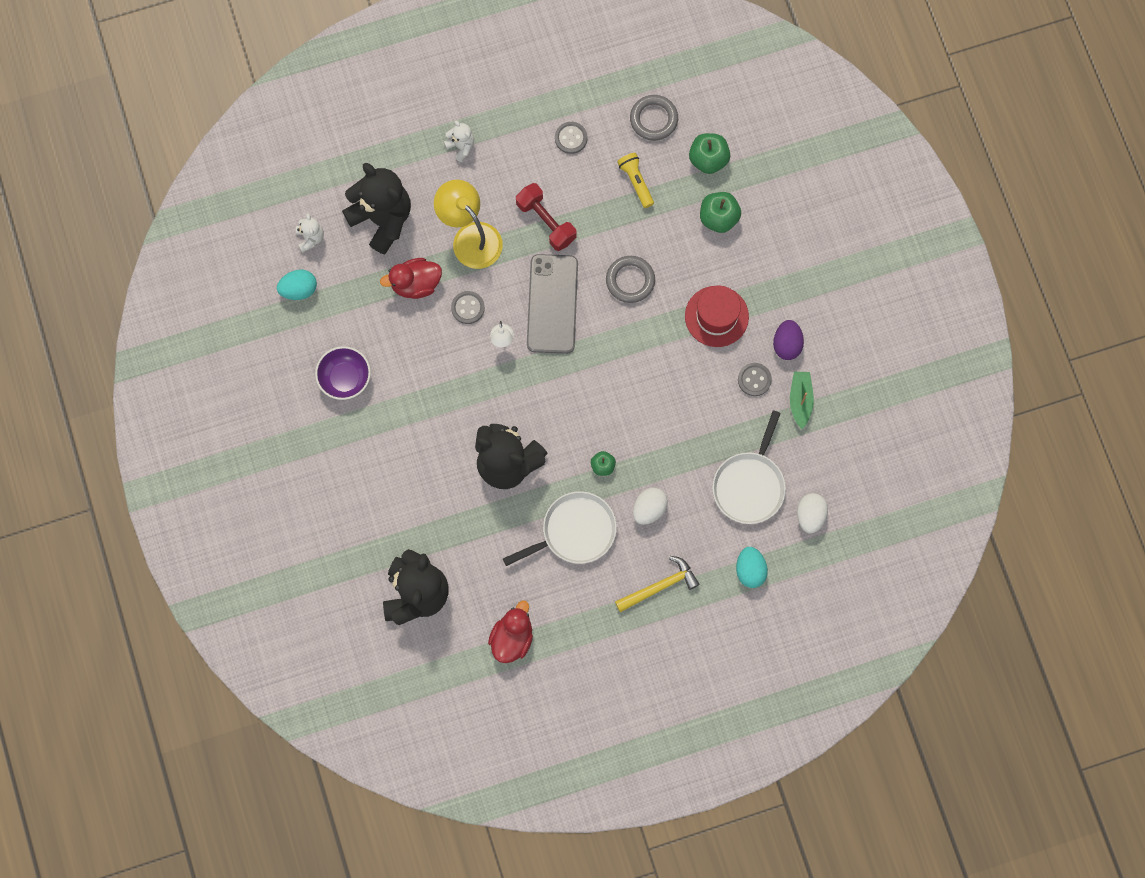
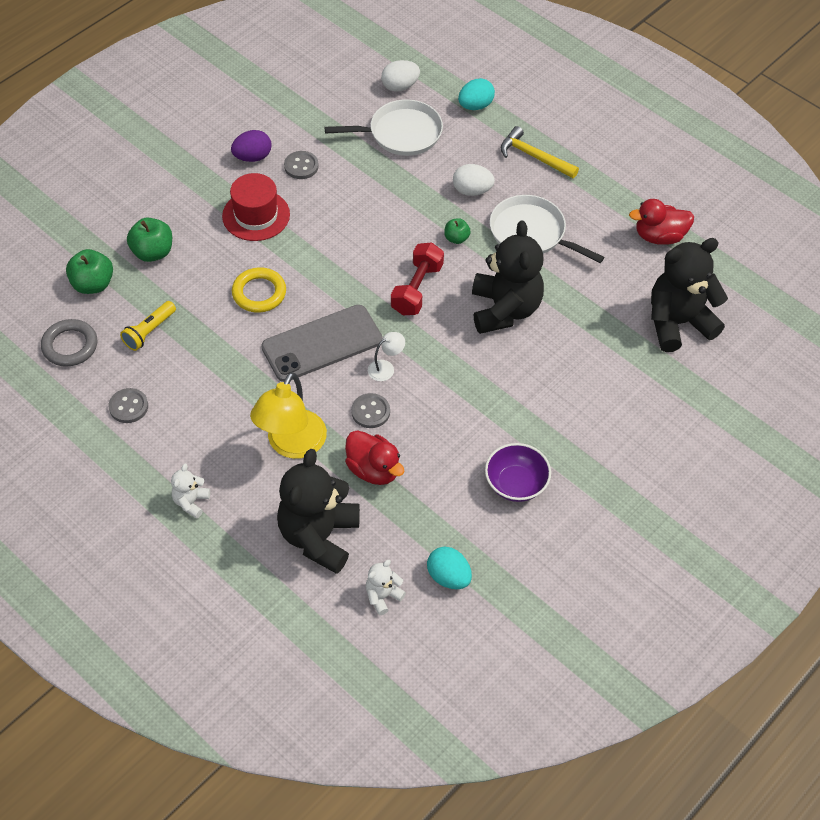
camera: 120 degrees left, 20 degrees down
(546, 222) = (236, 387): red dumbbell -> red dumbbell (417, 289)
(630, 280) = (259, 293): grey ring -> yellow ring
(800, 400) = (300, 129): green boat -> none

